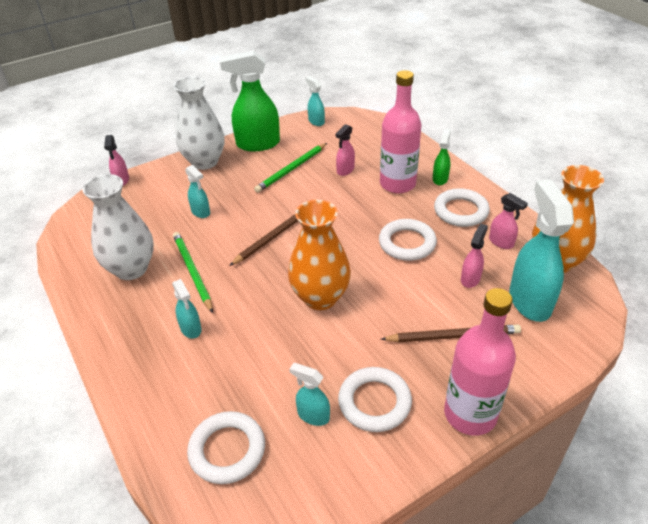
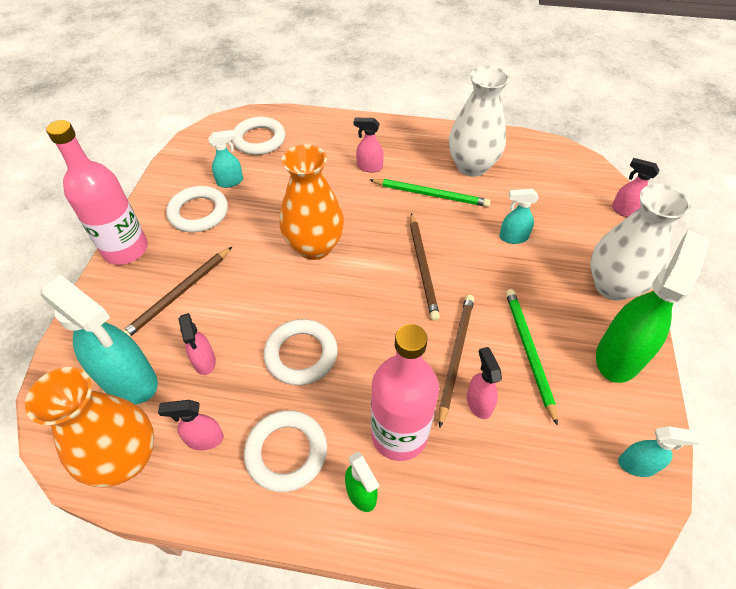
camera: 130 degrees right, 10 degrees up
(191, 329) = (369, 167): turquoise spray bottle -> pink spray bottle
(327, 190) = (456, 356): none -> brown pencil

